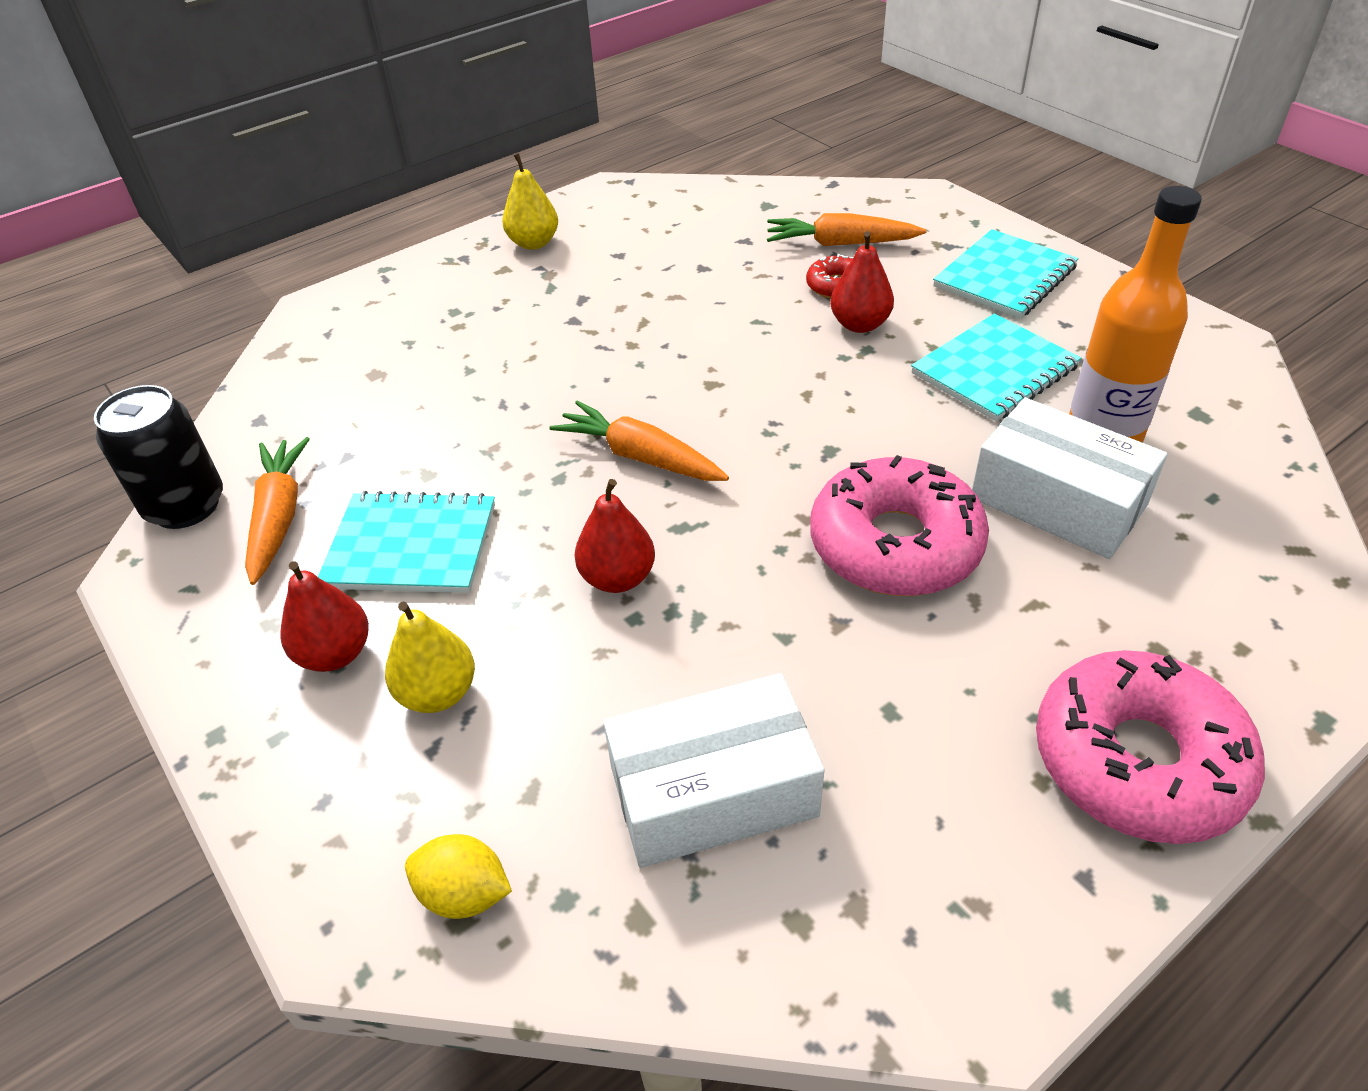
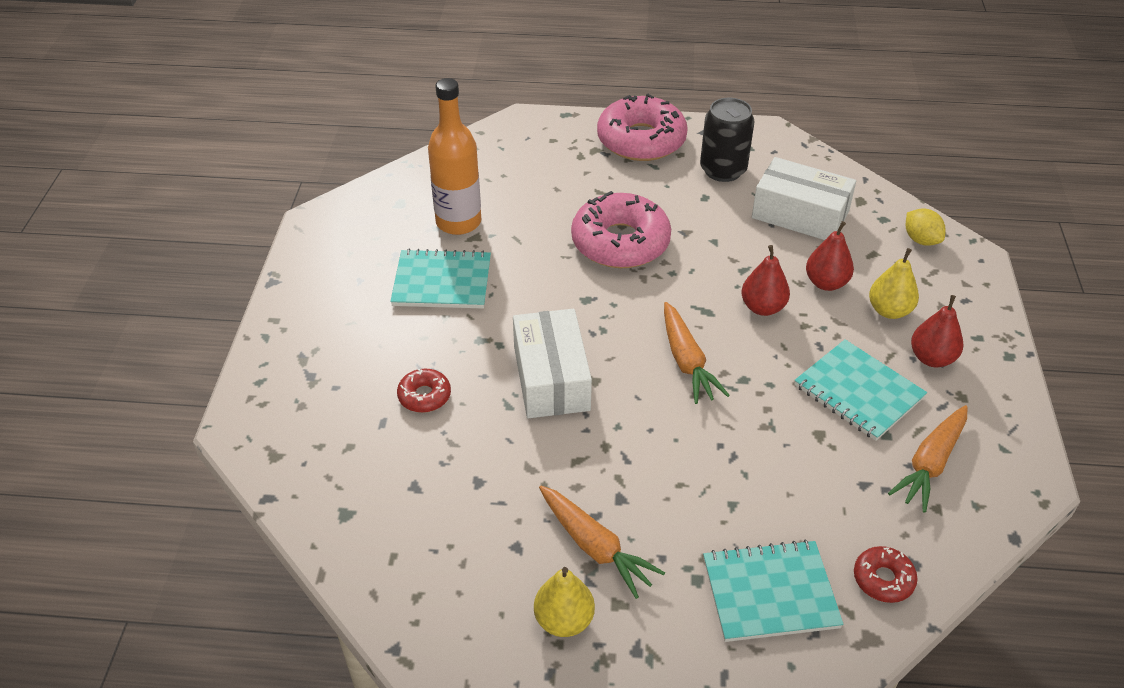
camera: 140 degrees left, 0 degrees up
(185, 506) = (992, 515): black can -> black can (723, 170)
(284, 394) = (883, 579): none -> red donut
(841, 243) = (364, 430): orange carrot -> orange carrot (594, 546)
(859, 324) = (458, 358): red pear -> red pear (826, 283)
(1004, 277) = (329, 328): turquoise notebook -> turquoise notebook (770, 593)
(1058, 501) = (526, 214): white box -> white box (551, 378)

